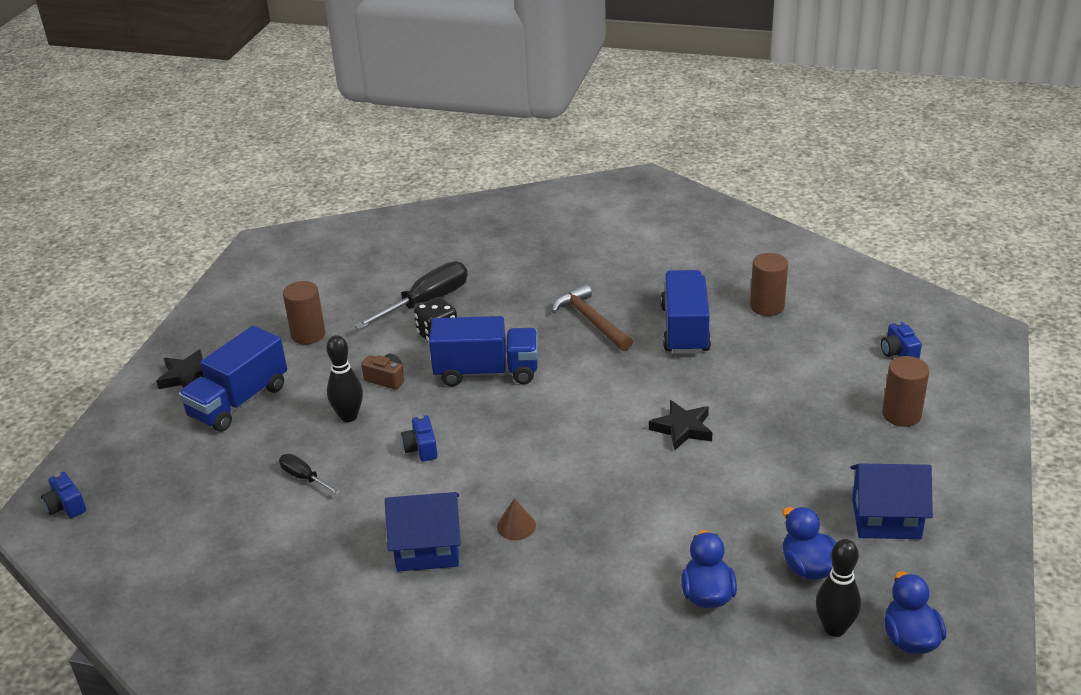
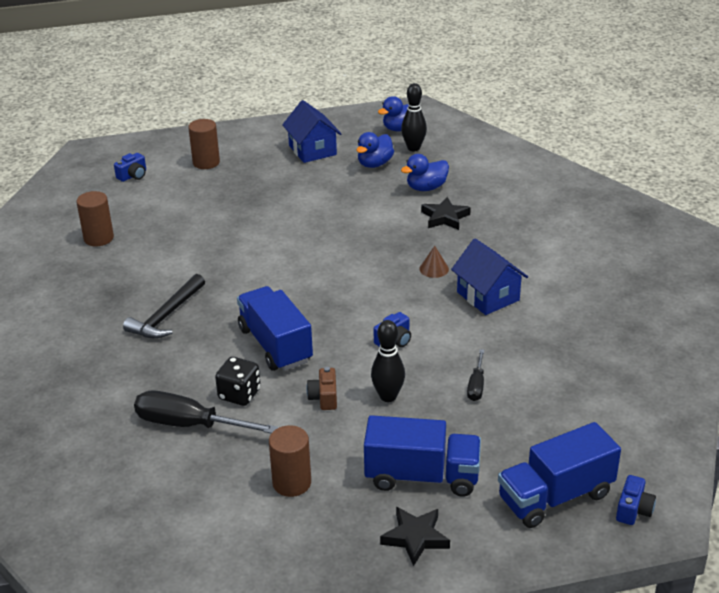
camera: 120 degrees left, 0 degrees up
(591, 321) = (166, 316): brown hammer -> black hammer
(682, 429) = (280, 235): black star -> black star (445, 217)
(685, 329) = (153, 266): blue truck -> blue truck (555, 496)

